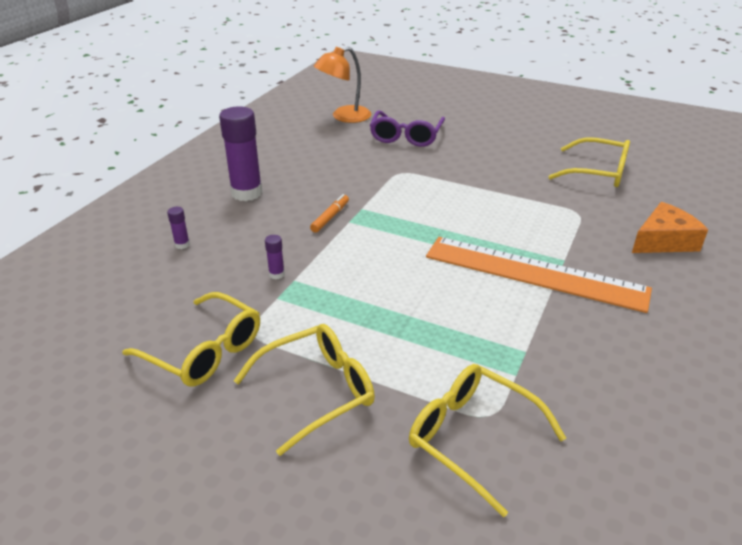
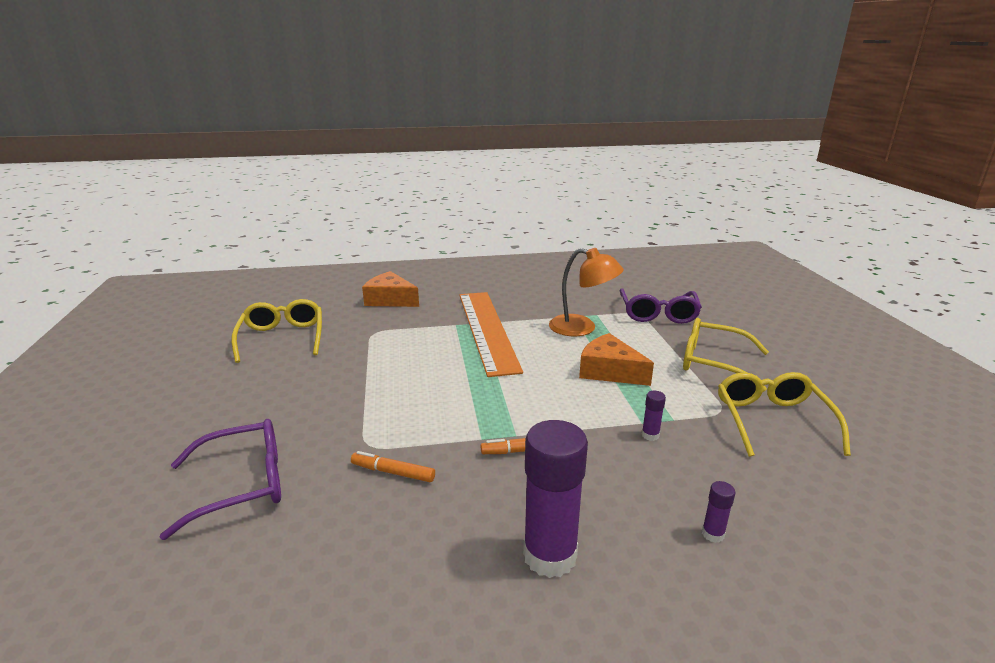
camera: 125 degrees left, 10 degrees down
(344, 117) = (171, 602): orange lamp -> orange lamp (582, 328)
(365, 173) = (393, 472): none -> orange marker
(379, 306) = (609, 371): none -> orange cheese
(472, 437) = (658, 314): yellow glasses -> purple glasses

